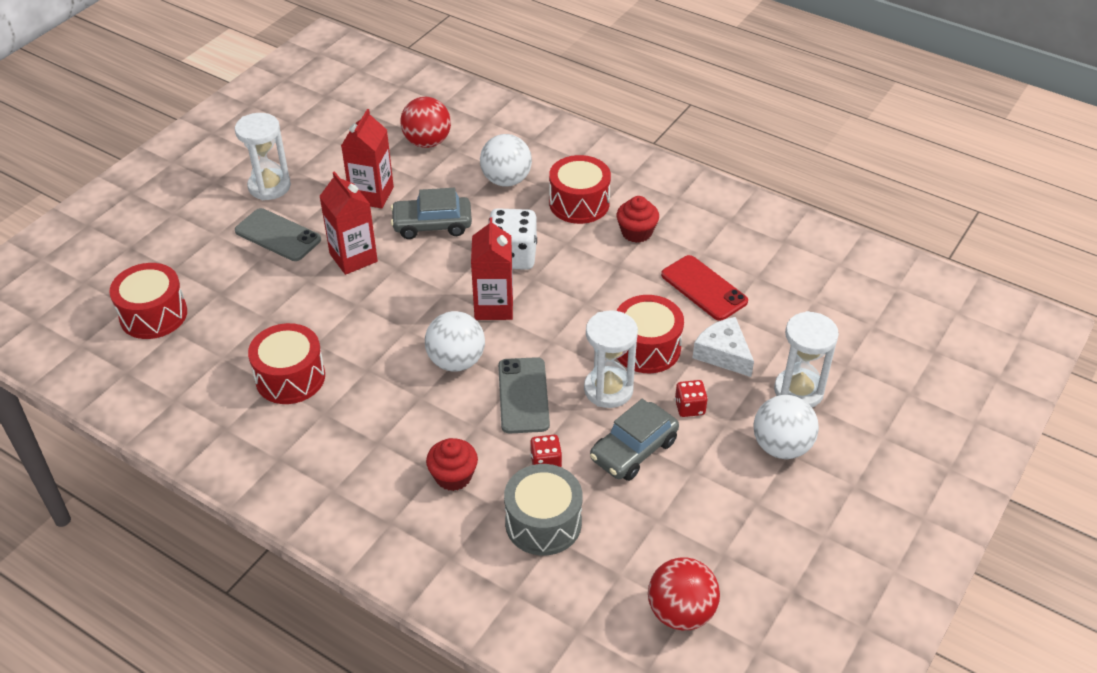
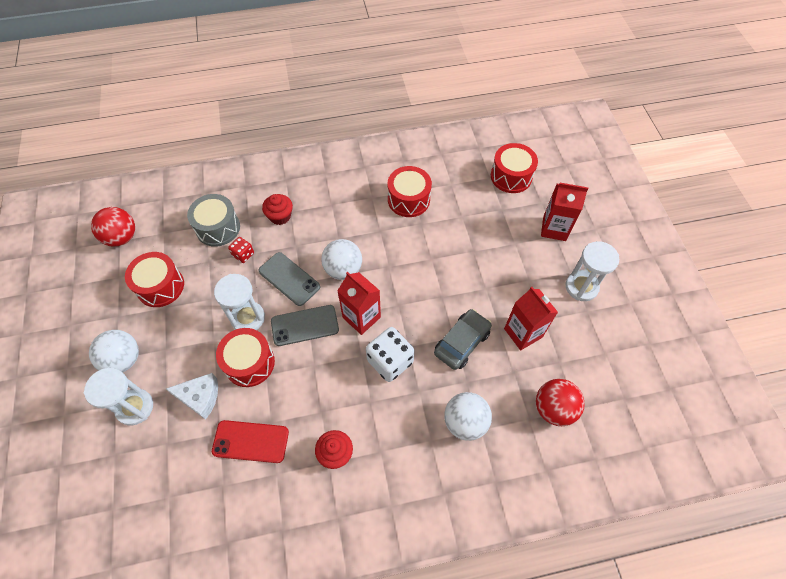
camera: 135 degrees right, 15 degrees up
(278, 235) = (527, 262): grey phone -> grey phone (305, 325)
(353, 258) = (471, 283): red carton -> red carton (554, 228)
(579, 203) = (398, 446): red drum -> red drum (160, 286)
(633, 450) = (205, 295): grey car -> none
(689, 407) = (193, 343): red dice -> none

